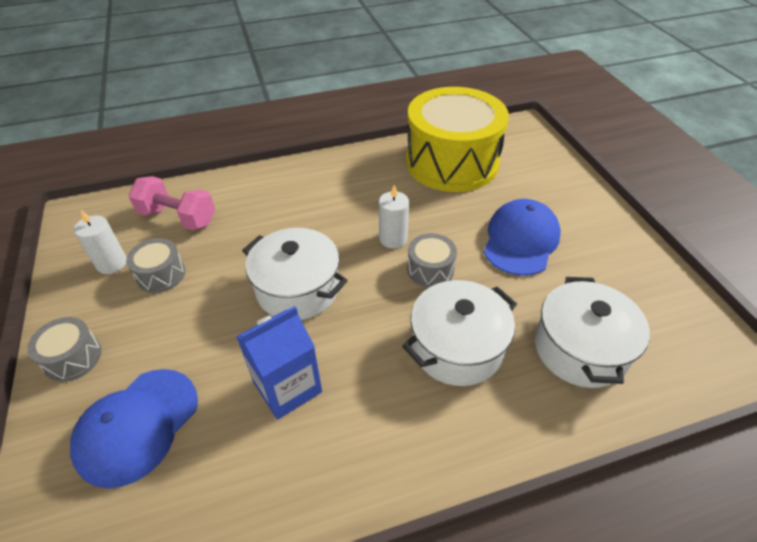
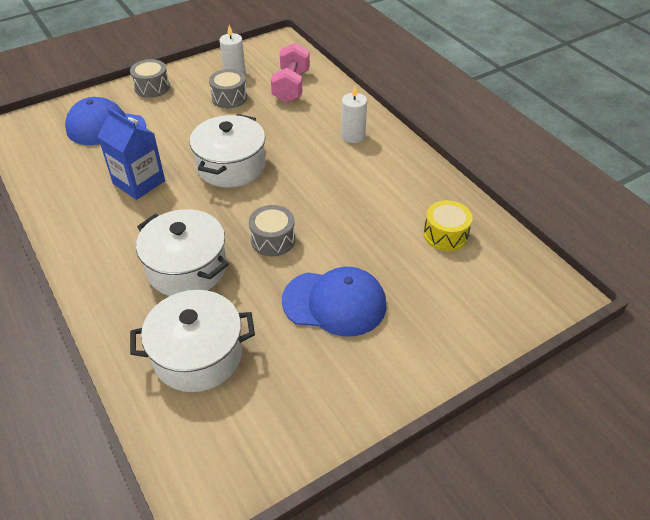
camera: 75 degrees right, 0 degrees up
(393, 239) = (306, 209): white candle -> white candle (353, 136)
(452, 162) = (445, 235): yellow drum -> yellow drum, size x0.41

